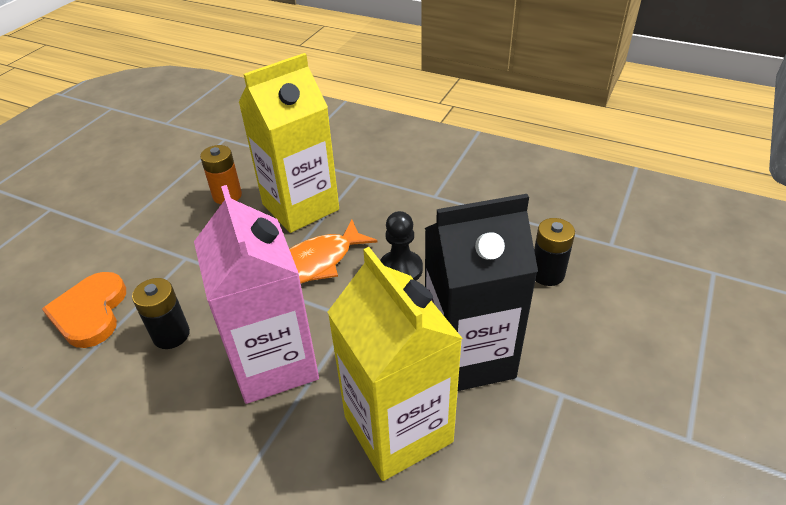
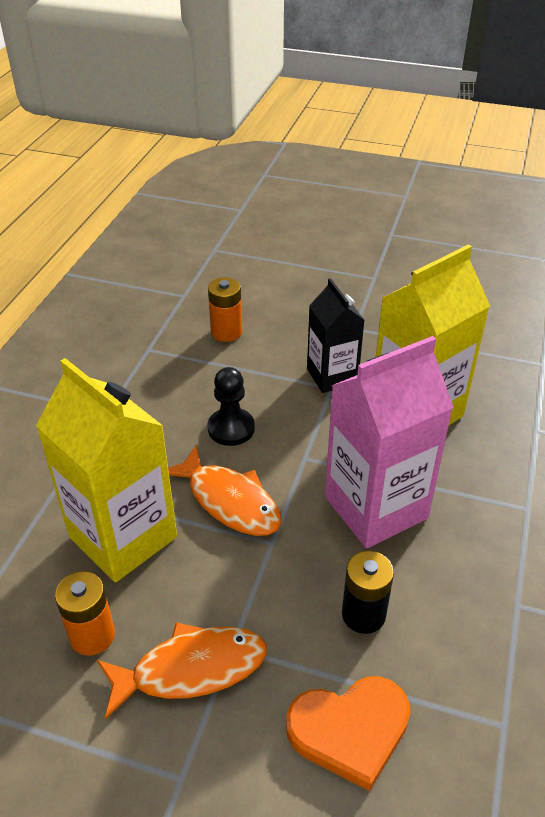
camera: 100 degrees left, 0 degrees up
(180, 237) = (191, 669): none -> orange fish
(469, 356) = (332, 376): black carton -> black carton, size x0.61
(547, 274) = (226, 332): black battery -> orange battery

